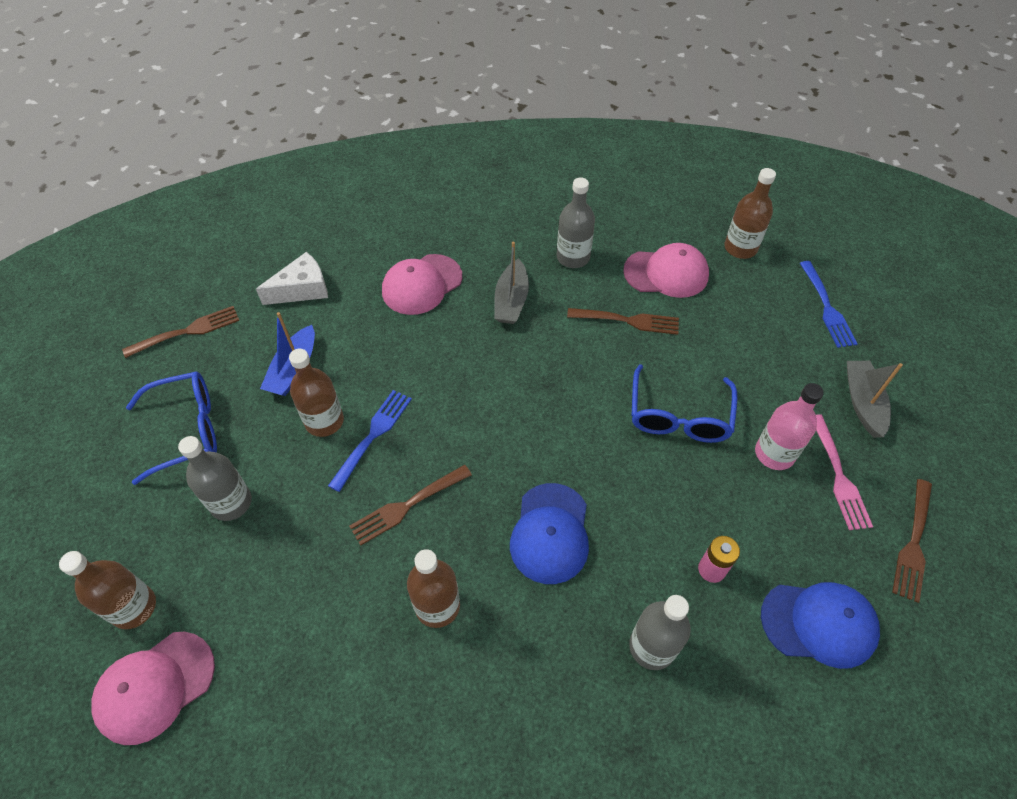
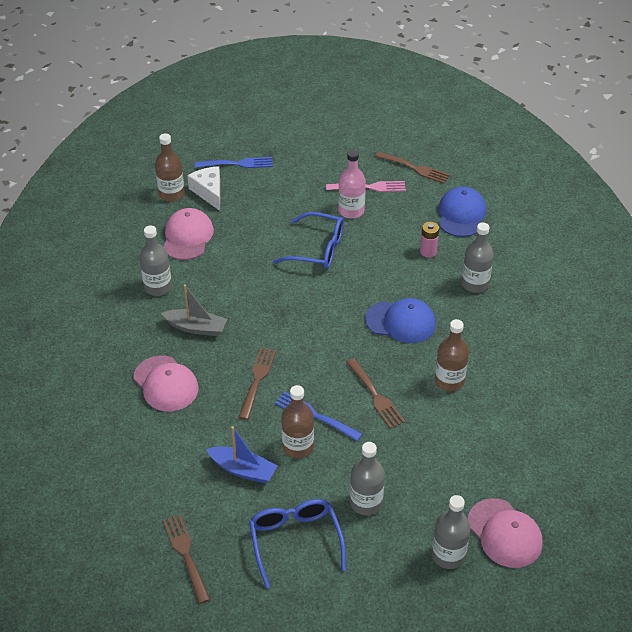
camera: 85 degrees left, 10 degrees down
(134, 607) = (448, 555): brown bottle -> grey bottle
(302, 289) = (152, 468): white cheese -> white cheese (209, 192)
(627, 321) = (230, 264): brown fork -> brown fork (257, 380)
(862, 402) = (318, 165): grey boat -> none

